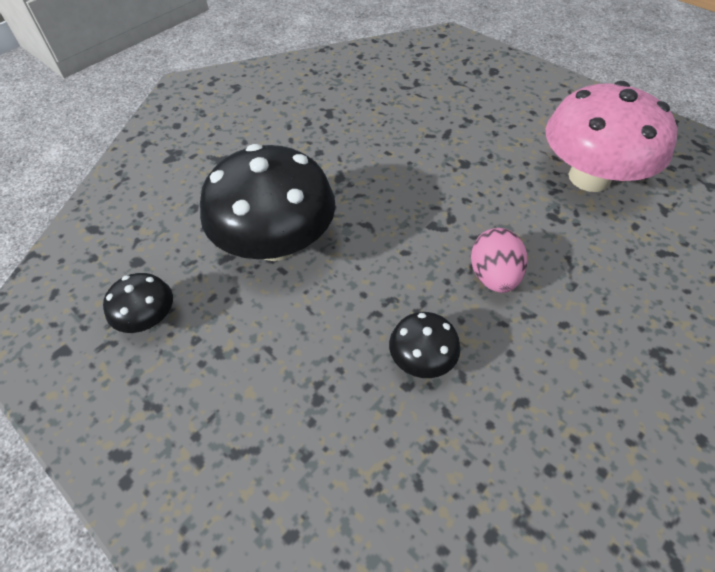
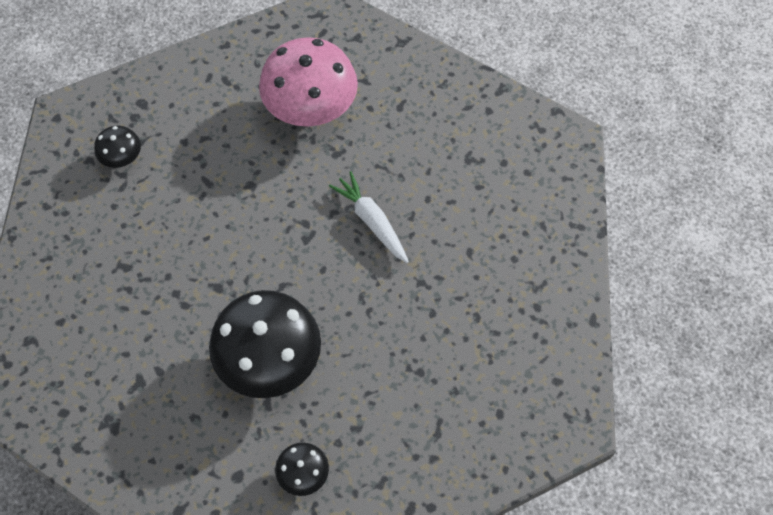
camera: 70 degrees left, 10 degrees up
(421, 359) = (417, 296): black mushroom -> black mushroom (122, 158)
(493, 276) = (371, 221): pink egg -> white carrot

